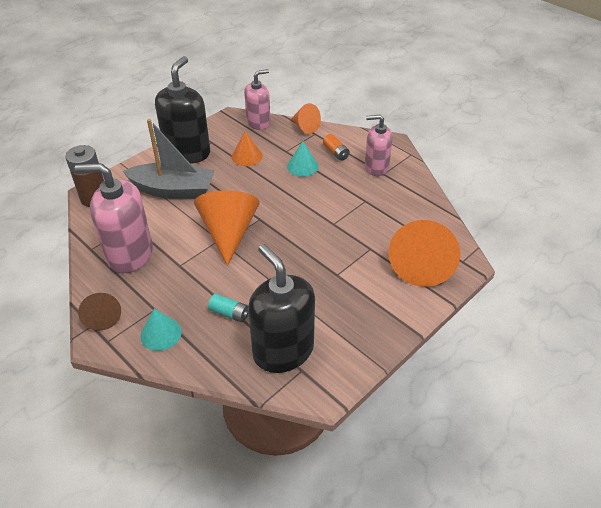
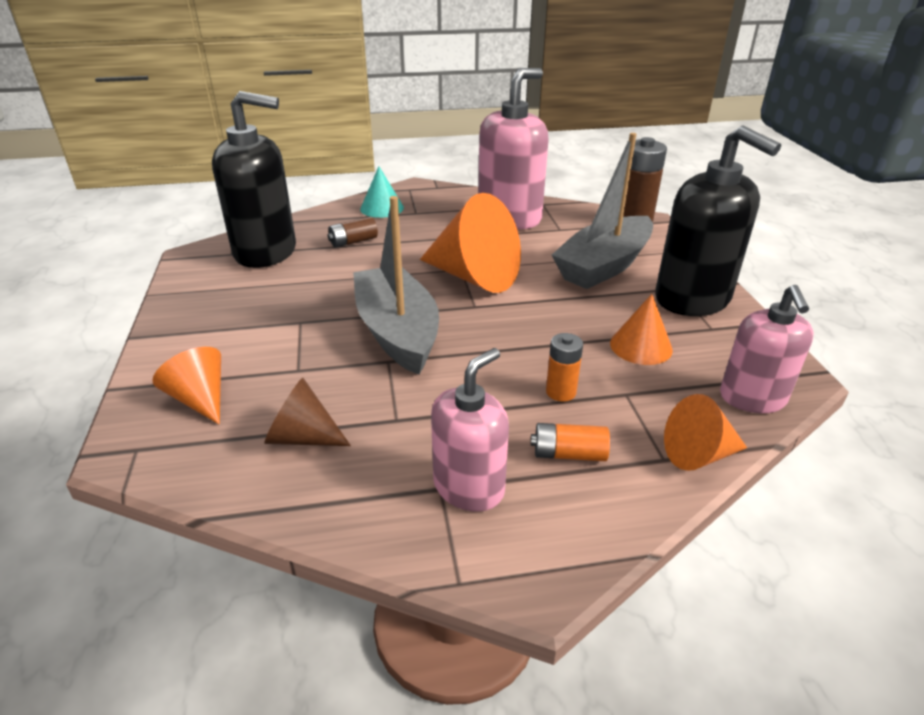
camera: 125 degrees right, 10 degrees down
(102, 317) = (440, 192): brown cone -> brown cone (302, 437)
(229, 313) = (353, 241): turquoise battery -> brown battery
(302, 166) = (561, 392): turquoise cone -> orange battery
(309, 232) = (397, 332): none -> grey boat
(421, 265) = (200, 399): orange cone -> orange cone, size x0.55

